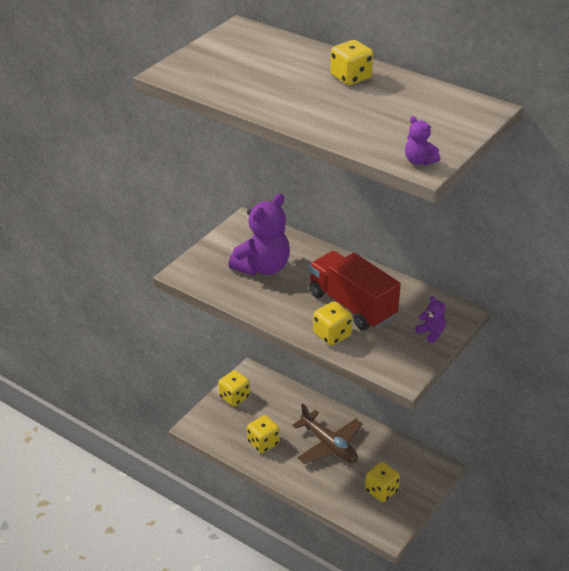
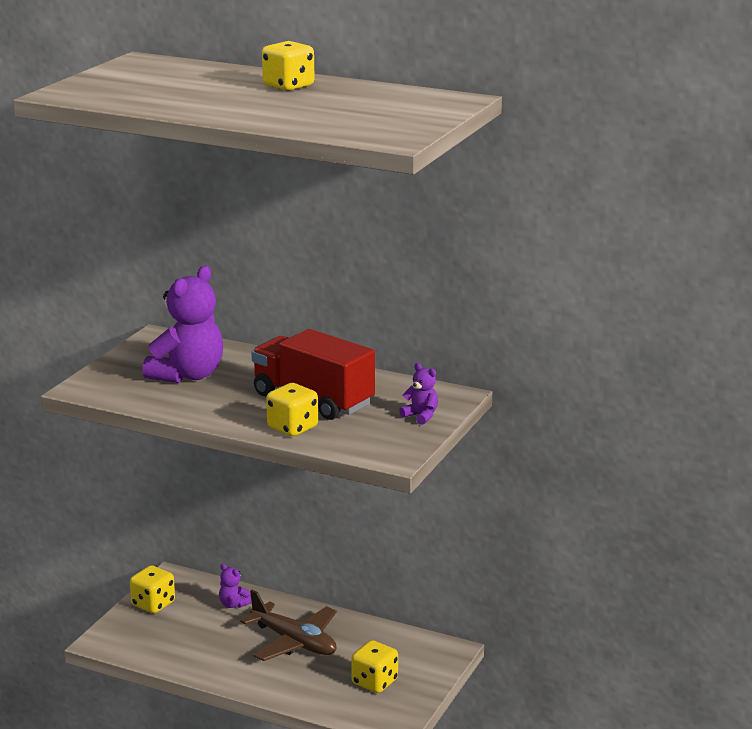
camera: 10 degrees left, 15 degrees down
(263, 443) = (202, 648): yellow dice -> none
(419, 161) = (388, 137): purple teddy bear -> purple teddy bear (234, 604)

